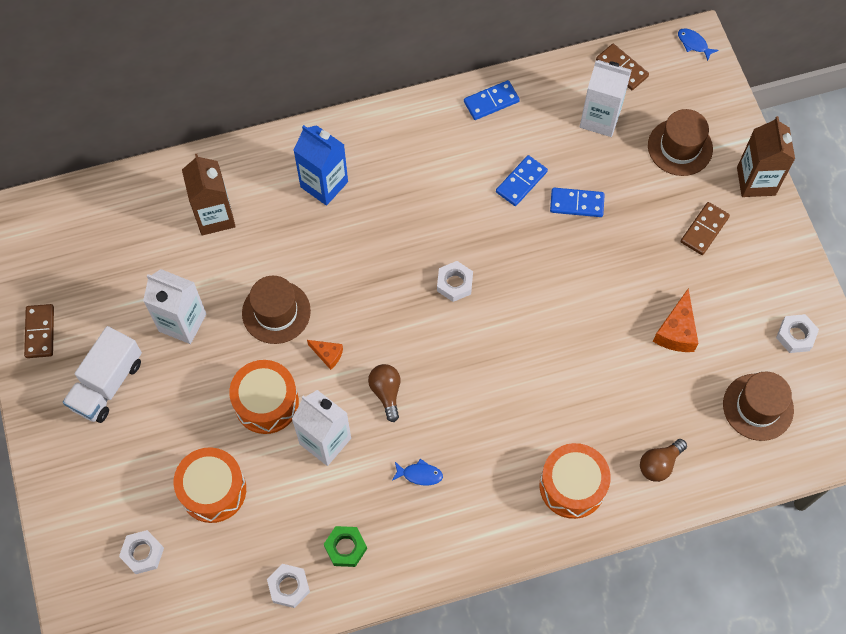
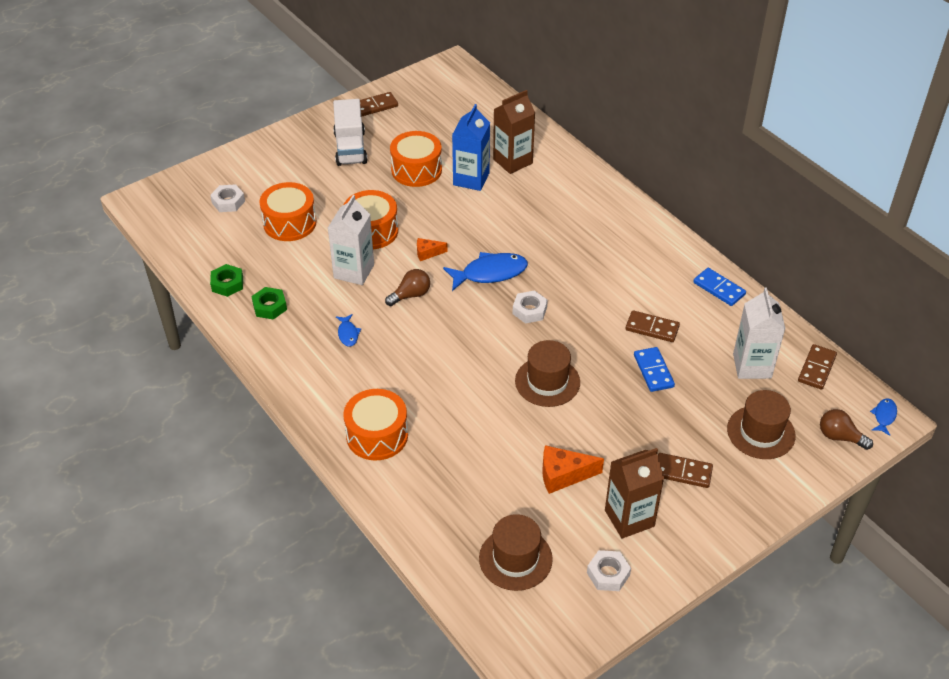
camera: 70 degrees right, 20 degrees down
(107, 384) = (350, 148): white truck -> white truck turned 105 degrees counterclockwise
(182, 322) = (416, 170): white carton -> orange drum
(276, 312) = (450, 215): brown hat -> brown hat (547, 381)
(289, 587) = (227, 284): white nut -> green nut
(324, 184) = (575, 210): blue carton -> blue carton (471, 179)
(328, 355) = (427, 253): orange cheese -> orange cheese turned 75 degrees clockwise
(385, 302) = (490, 273): none -> blue fish
(521, 182) = (652, 328): blue domino -> brown domino
(659, 464) = (423, 493): brown light bulb -> brown light bulb (840, 437)
(756, 181) = (762, 502): brown carton -> brown carton (629, 518)

